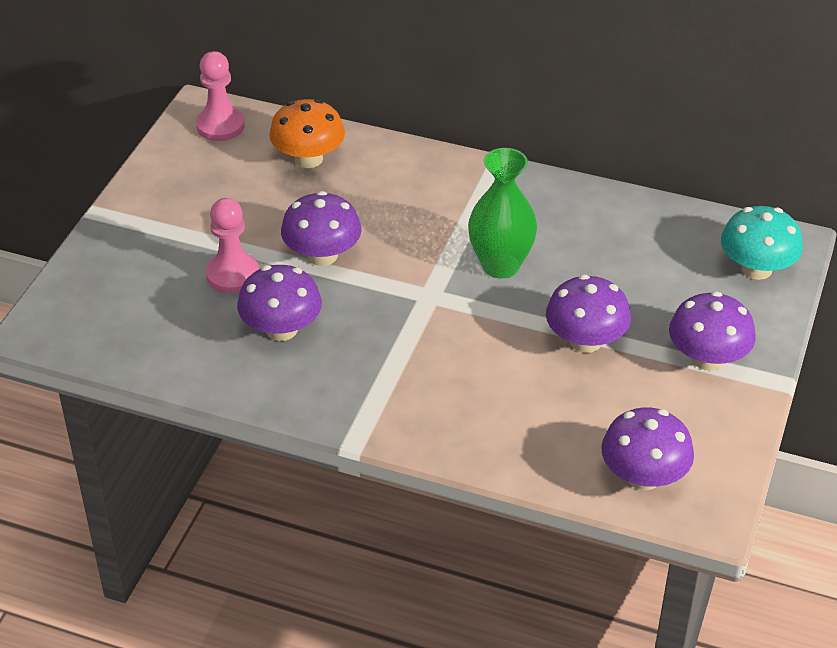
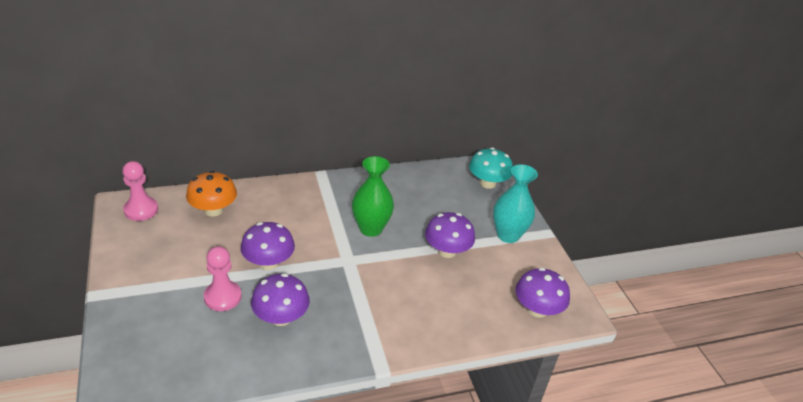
camera: 40 degrees left, 5 degrees down
(707, 358) = (508, 235): purple mushroom -> turquoise vase

